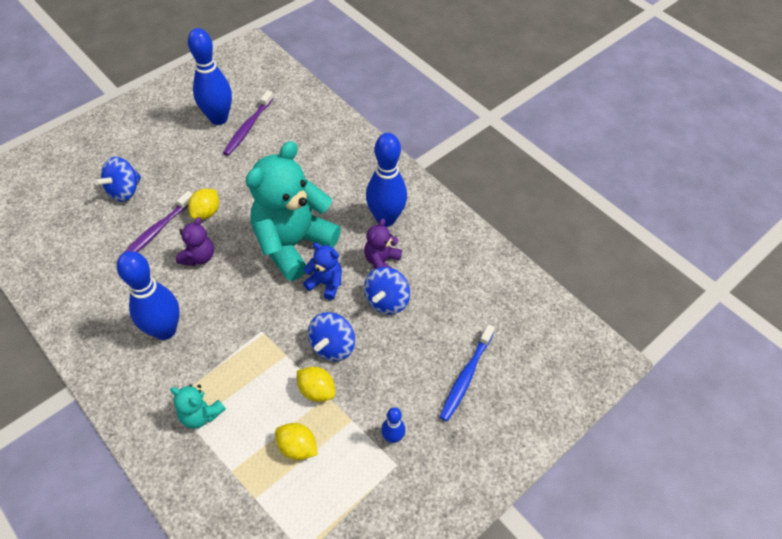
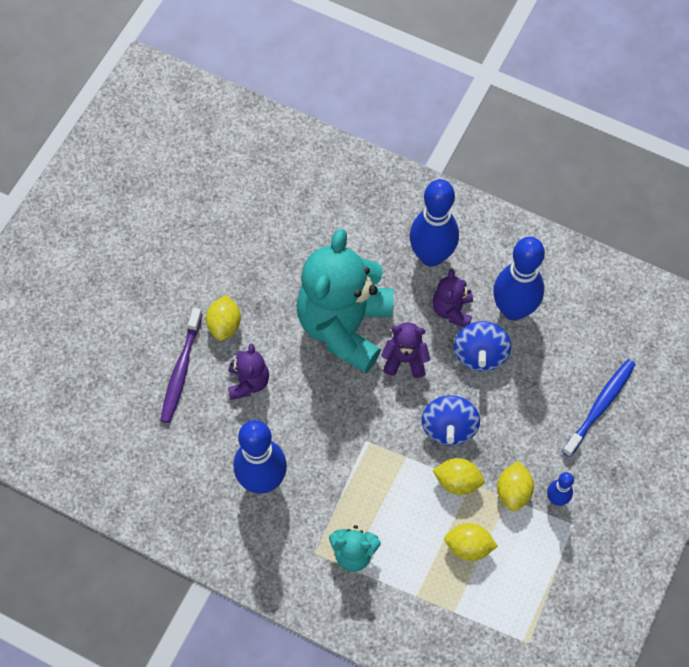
camera: 20 degrees left, 10 degrees up
(124, 191) = (111, 334): blue spinning top -> none
(218, 118) = (165, 194): blue bowling pin -> blue bowling pin (513, 309)
(248, 127) = (208, 193): purple toothbrush -> none
(325, 283) = (405, 359): blue teddy bear -> purple teddy bear
(358, 417) = (513, 491): none -> yellow lemon
(466, 376) = (600, 406): blue toothbrush -> blue toothbrush turned 150 degrees counterclockwise

